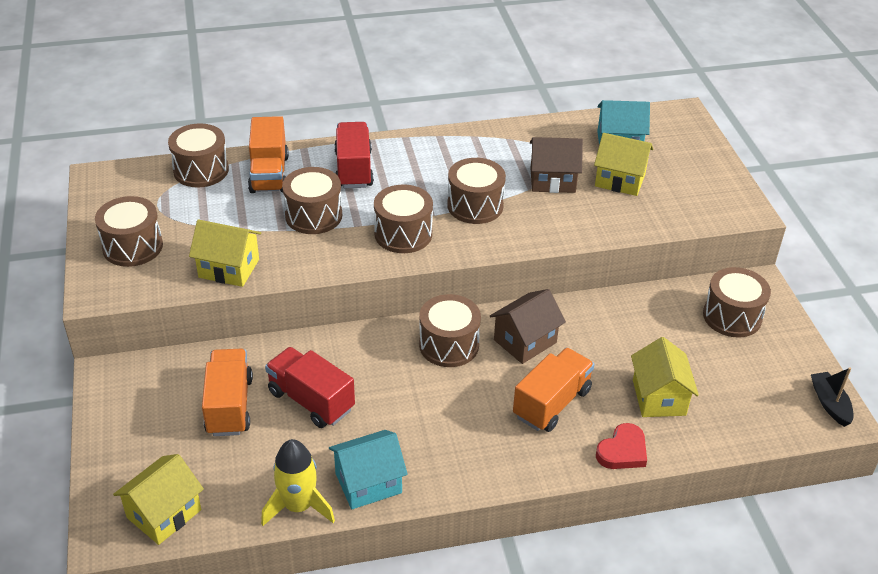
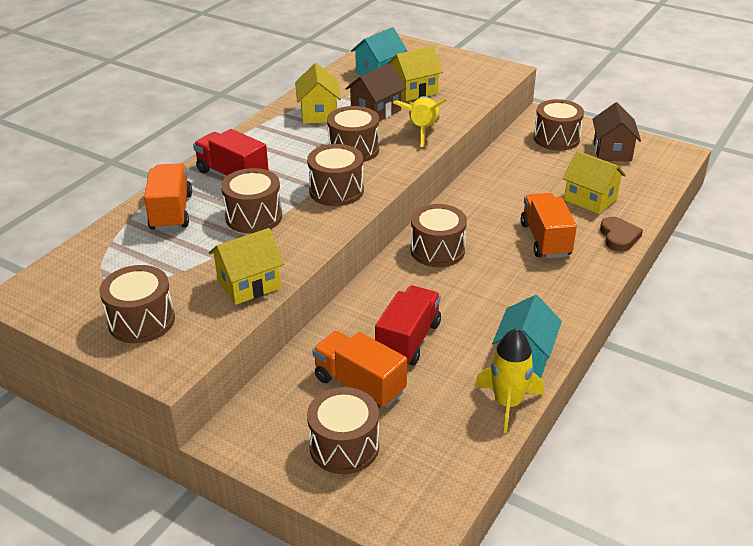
camera: 45 degrees left, 5 degrees down
(164, 514) = (432, 483): yellow house -> yellow house (319, 113)
(201, 170) = (108, 241): brown drum -> brown drum (344, 446)
(269, 174) = (171, 212): orange truck -> orange truck turned 135 degrees counterclockwise
(311, 400) = (408, 340): red truck -> red truck turned 120 degrees clockwise
(525, 341) = (476, 219): brown house -> brown house (612, 151)
(561, 224) = (422, 130): none -> yellow rocket
(622, 451) = (619, 237): red heart -> brown heart
(830, 404) = (664, 149): black boat -> none

